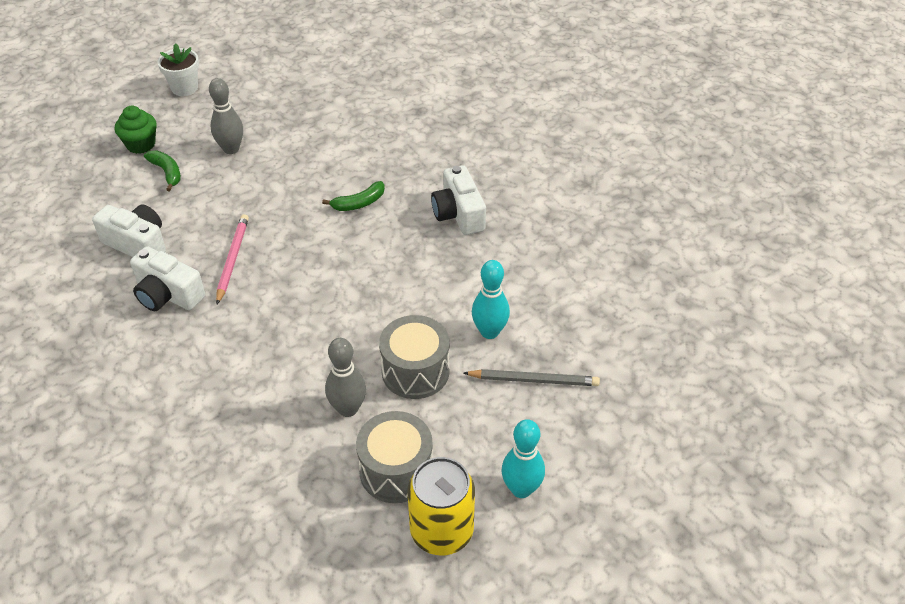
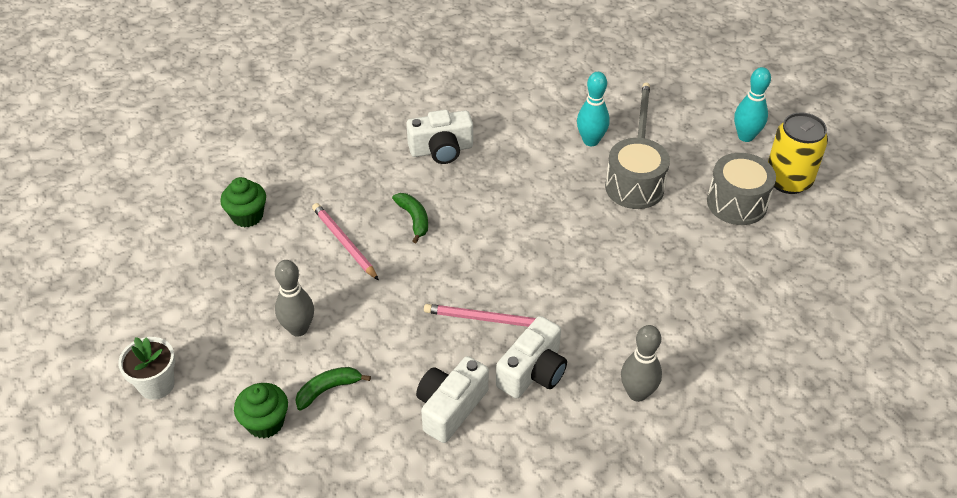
camera: 85 degrees left, 0 degrees up
(328, 163) = (344, 243): none -> pink pencil
(348, 409) = (676, 231): grey bowling pin -> grey bowling pin (637, 393)
(359, 104) = (247, 216): none -> green cupcake

